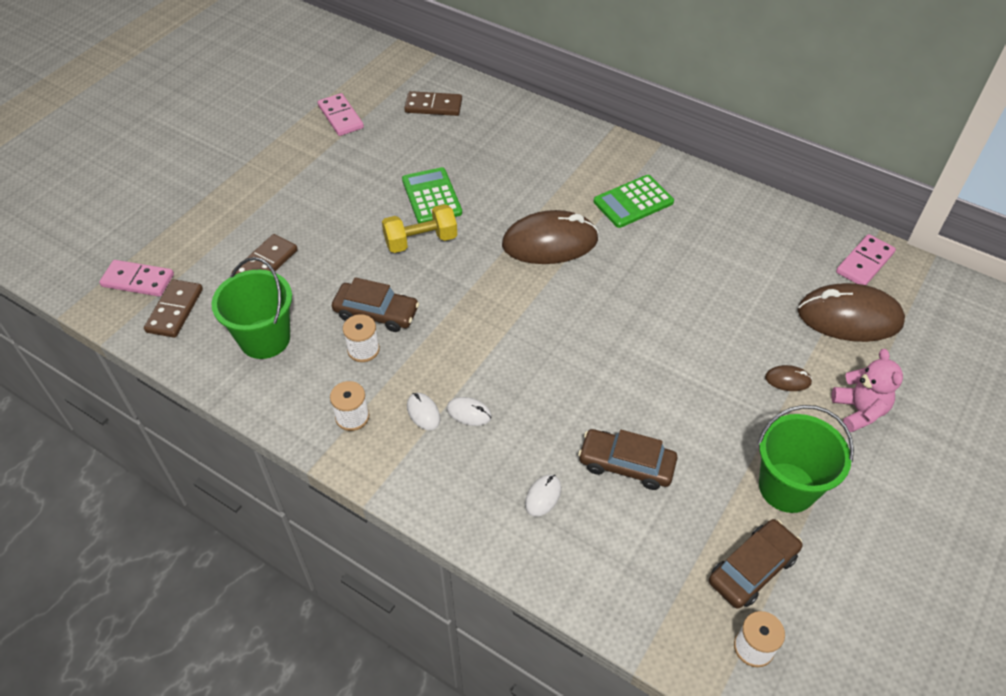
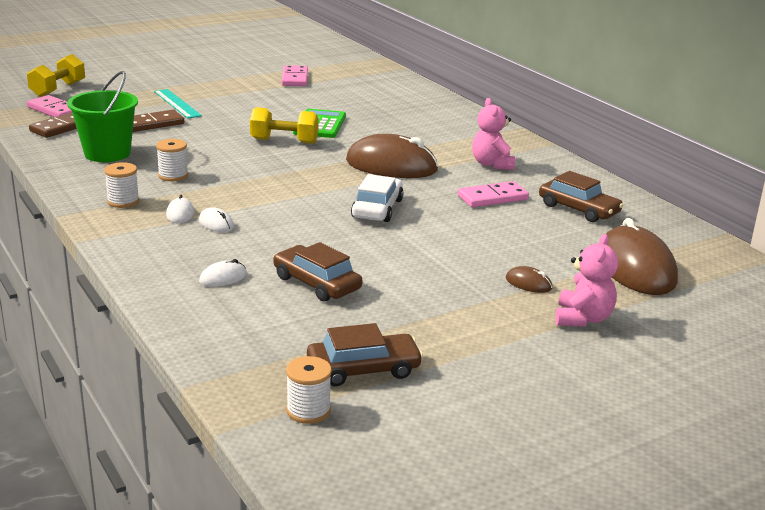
camera: 25 degrees right, 25 degrees down
(105, 237) = (58, 89): none -> yellow dumbbell
(259, 214) = (177, 103): none -> turquoise ruler
(376, 313) = (205, 163): brown car -> brown car (578, 209)
(433, 106) = (375, 88): brown domino -> none
(589, 321) = (377, 208): none -> white car
(633, 202) = (492, 164): green calculator -> pink teddy bear
(787, 487) = (454, 337): green bucket -> none
(849, 317) = (635, 268): brown mouse -> brown mouse turned 45 degrees clockwise
(864, 263) = (688, 244): pink domino -> pink domino (492, 198)

